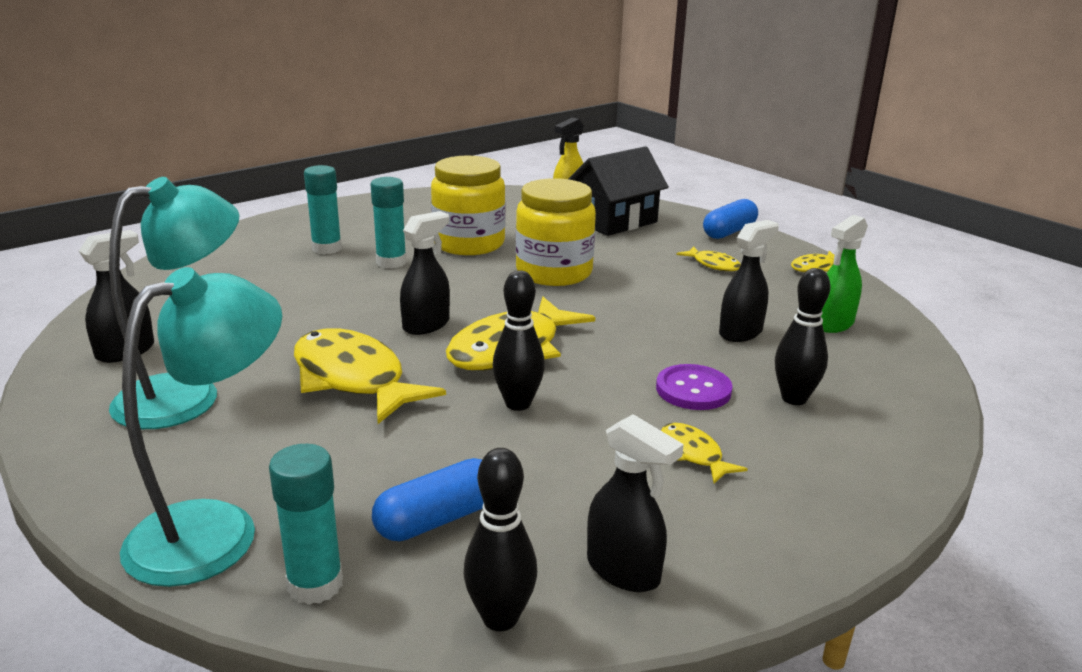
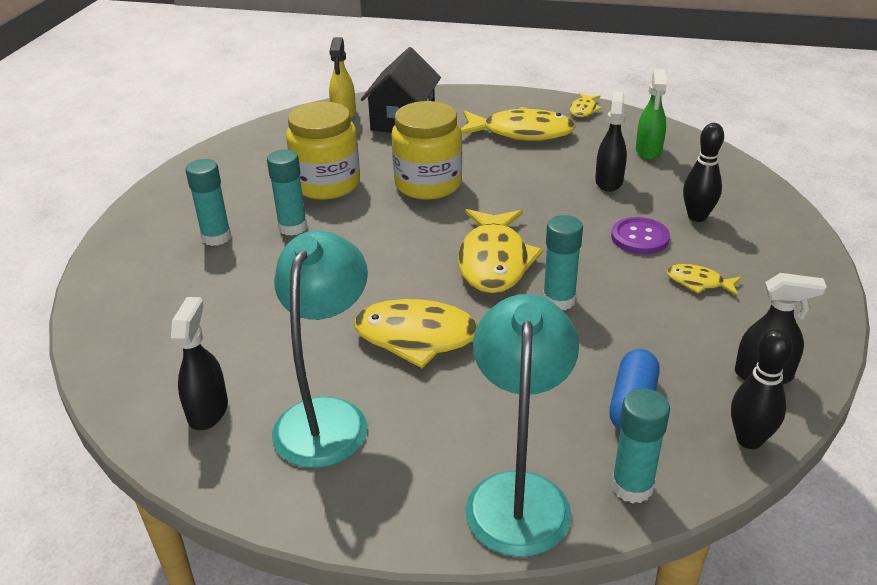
camera: 35 degrees left, 10 degrees up
(426, 325) = (407, 270): black spray bottle -> none
(518, 404) = (559, 300): black bowling pin -> turquoise glue stick
(713, 265) = (521, 133): yellow fish -> yellow fish, size x2.09
(729, 232) = (493, 99): blue capsule -> none

